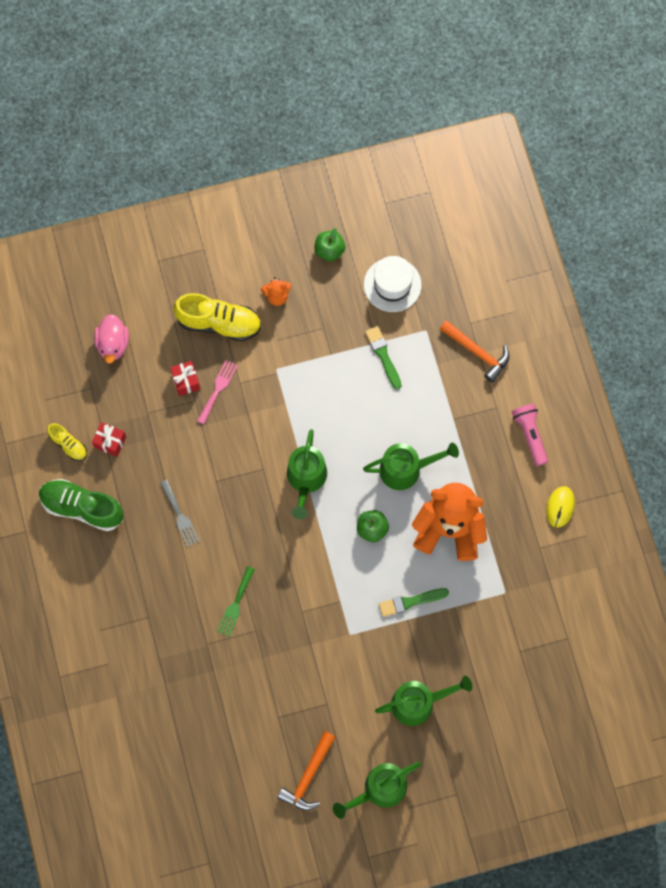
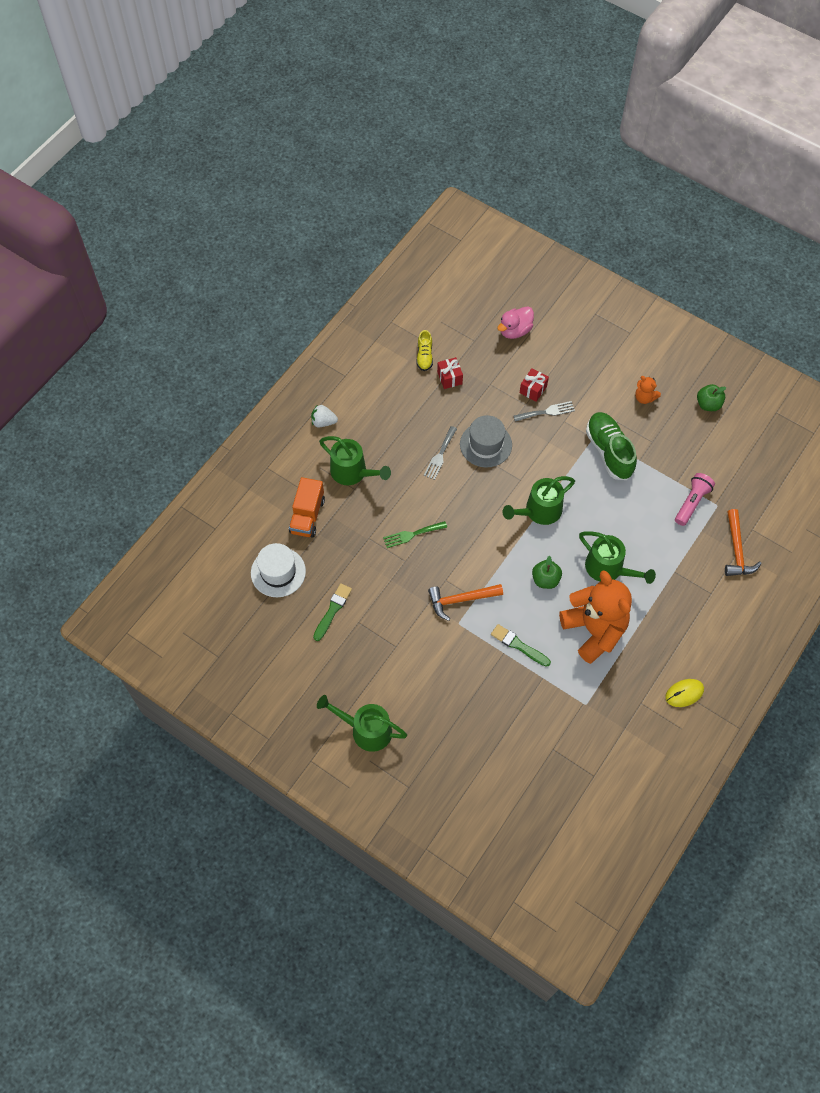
camera: 50 degrees right, 10 degrees down
(57, 589) = (323, 422): none -> white strawberry
(82, 507) = (391, 395): green shoe -> green shoe (609, 451)
(139, 679) = (307, 516): none -> orange truck
(204, 468) = (486, 444): none -> grey hat
(218, 389) = (546, 412): pink fork -> grey fork
(219, 323) = (591, 378): yellow shoe -> none
(308, 776) = (334, 674): orange hammer -> orange hammer (461, 600)
(383, 356) = (672, 493): green brush -> green brush (332, 610)
(392, 285) = (726, 460): white hat -> white hat (278, 572)
(419, 702) = (452, 707): green watering can -> green watering can (353, 472)
(530, 435) = (714, 631): pink flashlight -> pink flashlight (691, 502)

